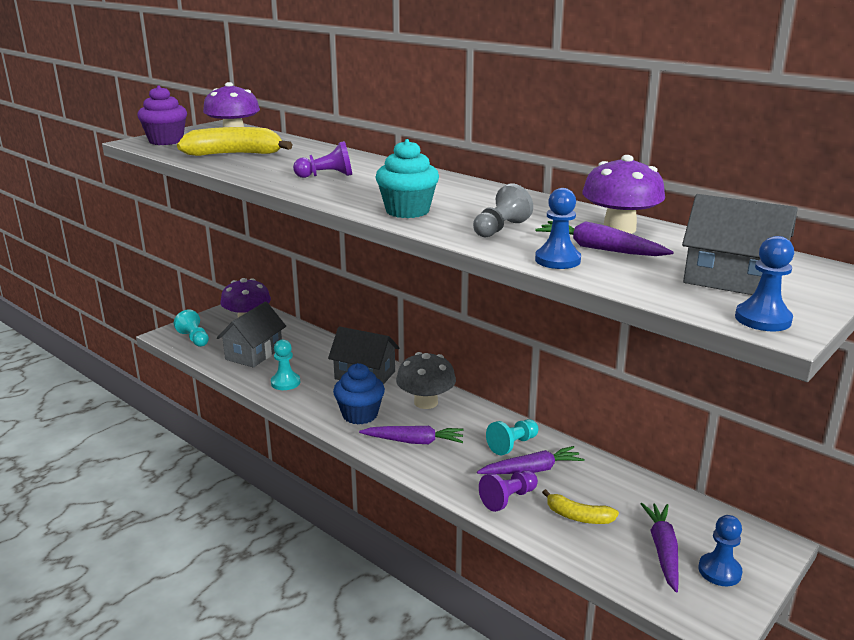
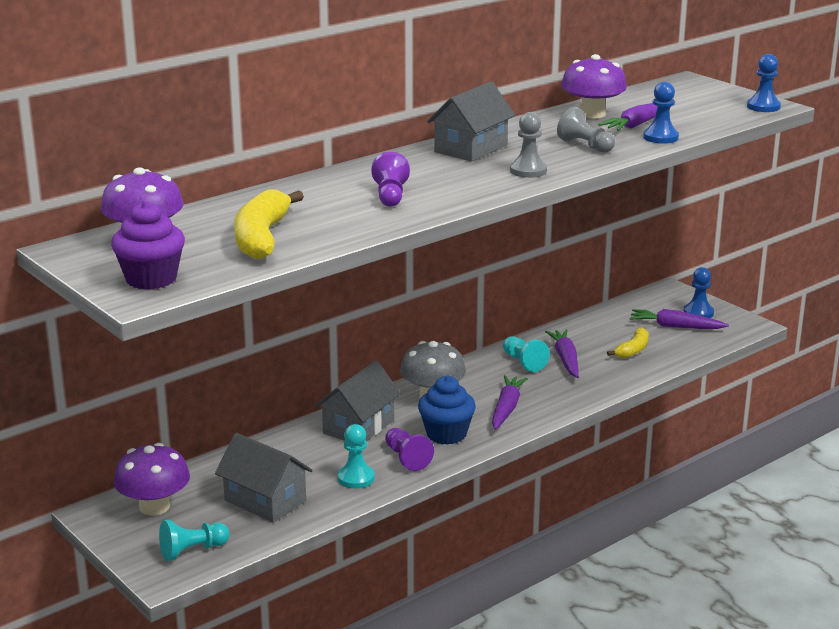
camera: 80 degrees left, 0 degrees up
(407, 211) = (528, 171): turquoise cupcake -> grey pawn
(508, 499) = (606, 374): purple pawn -> purple pawn (406, 458)
(731, 279) = (700, 103): grey house -> grey house (471, 148)

